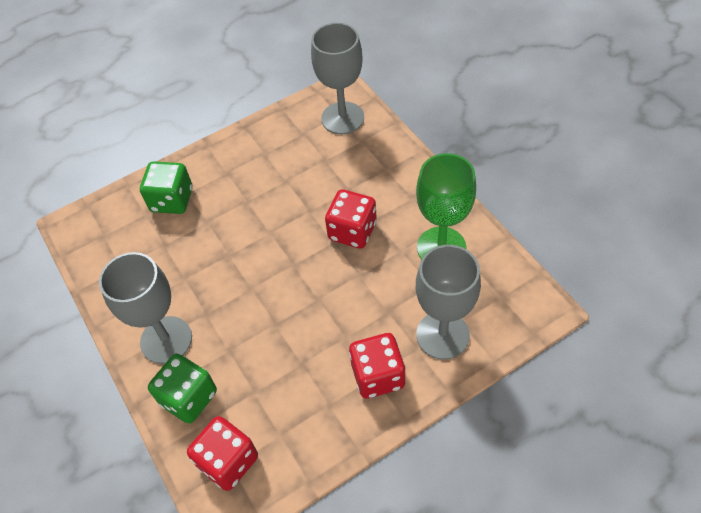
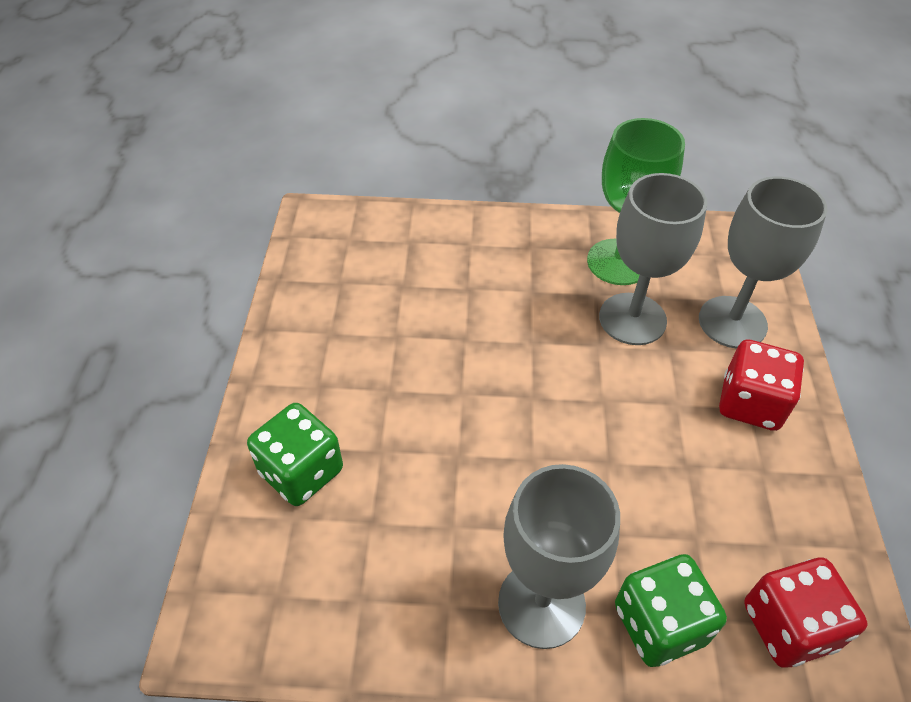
camera: 60 degrees left, 5 degrees down
(342, 118) = (357, 238): grey goblet -> grey goblet (632, 319)
(352, 231) = (532, 318): red dice -> none

